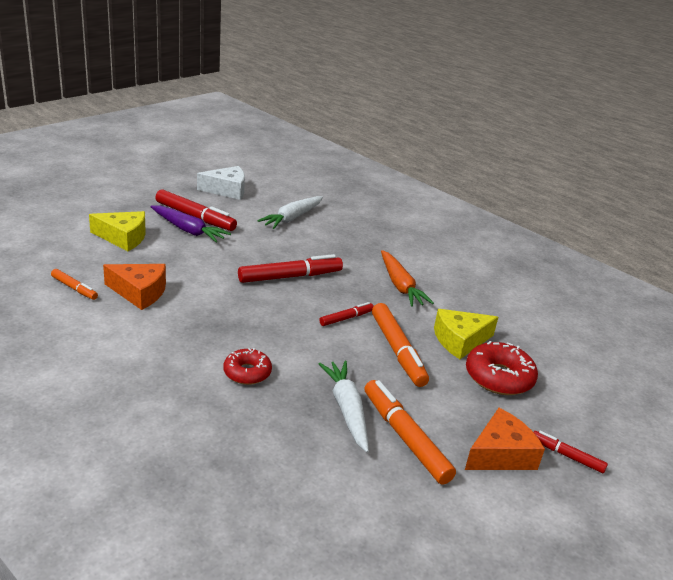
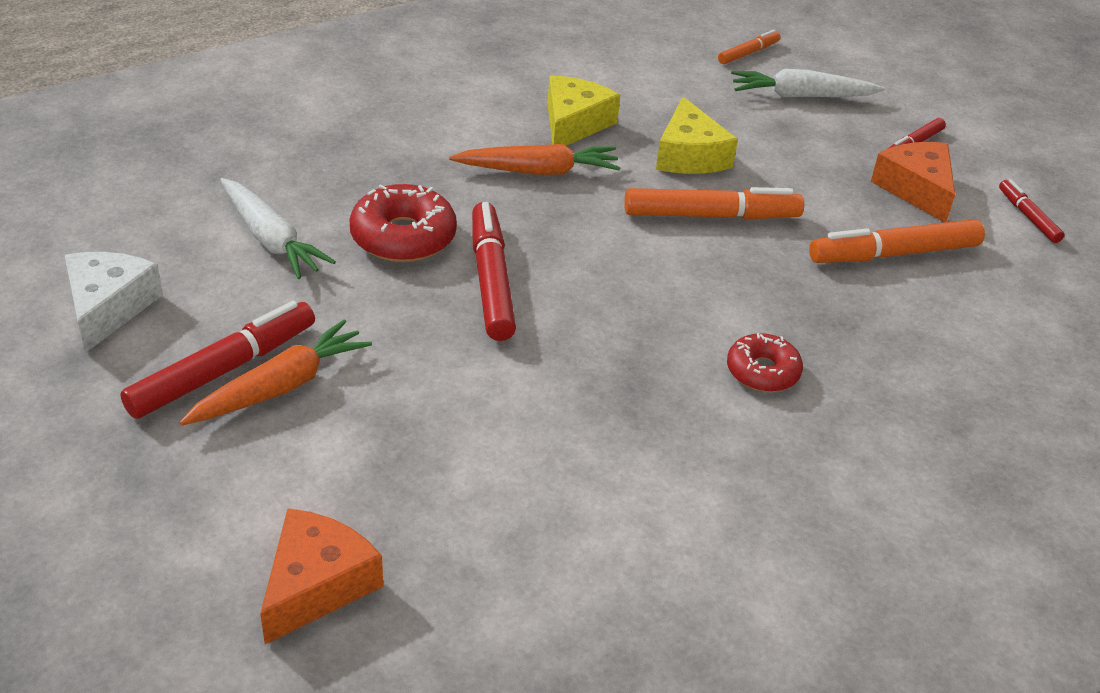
camera: 75 degrees left, 10 degrees up
(74, 288) = (486, 574): orange marker -> orange marker (748, 53)
(123, 238) = (286, 489): yellow cheese -> yellow cheese (574, 124)
(139, 292) = (516, 477): orange cheese -> orange cheese (317, 585)
(188, 230) = (281, 387): purple carrot -> orange carrot
(346, 318) = (625, 245): red marker -> red marker (1028, 216)
(347, 410) = (843, 290): white carrot -> white carrot (801, 96)
(499, 377) = (771, 147): red donut -> red donut (403, 237)

